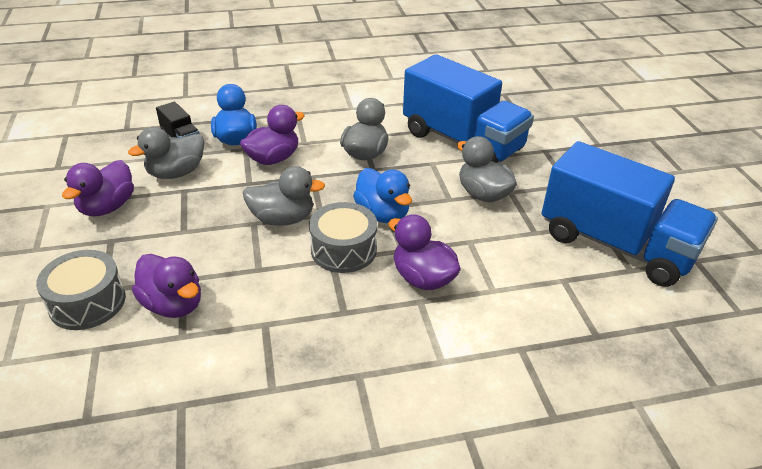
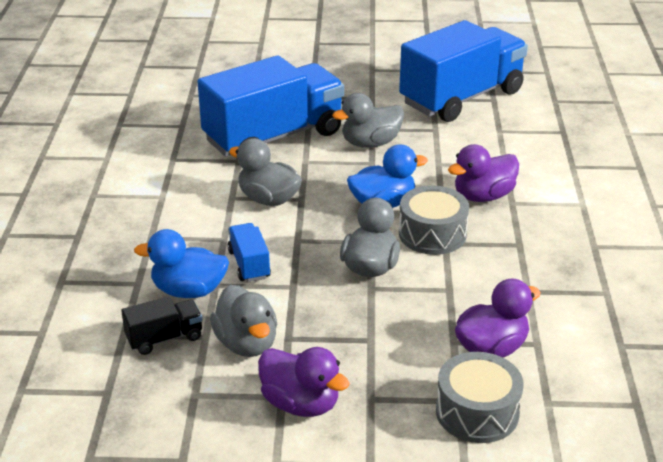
camera: 75 degrees left, 5 degrees down
(273, 159) = (249, 264): purple duck -> blue truck

